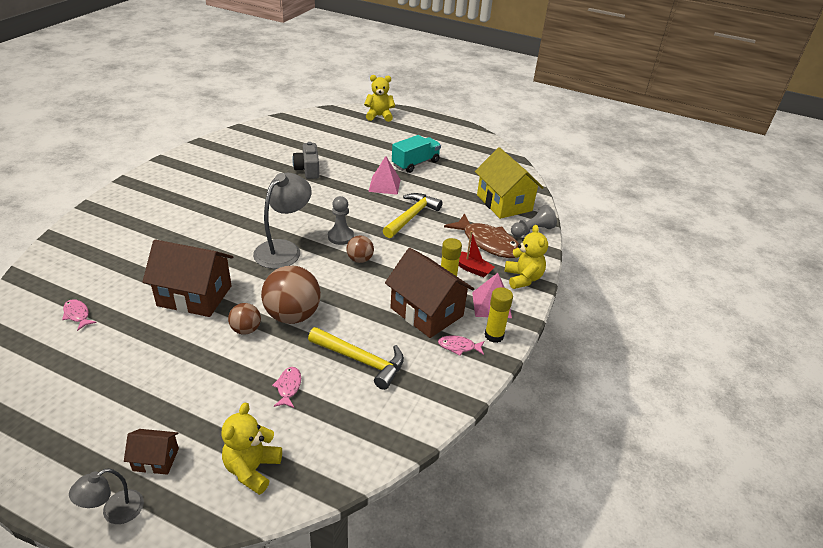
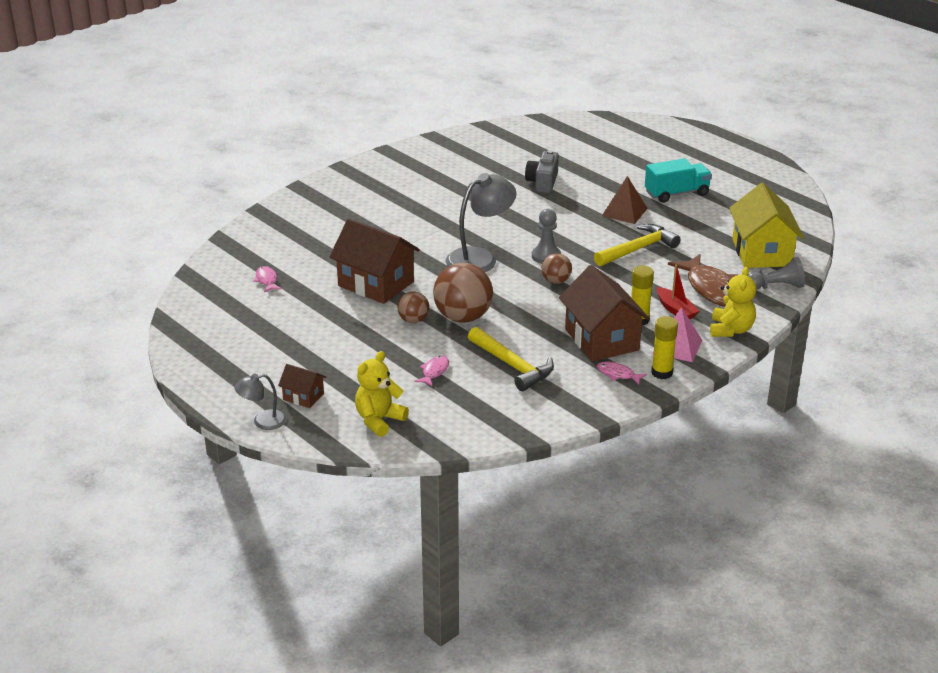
camera: 25 degrees right, 5 degrees down
(379, 116) = (662, 132): yellow teddy bear -> none
(384, 185) = (624, 212): pink pyramid -> brown pyramid

